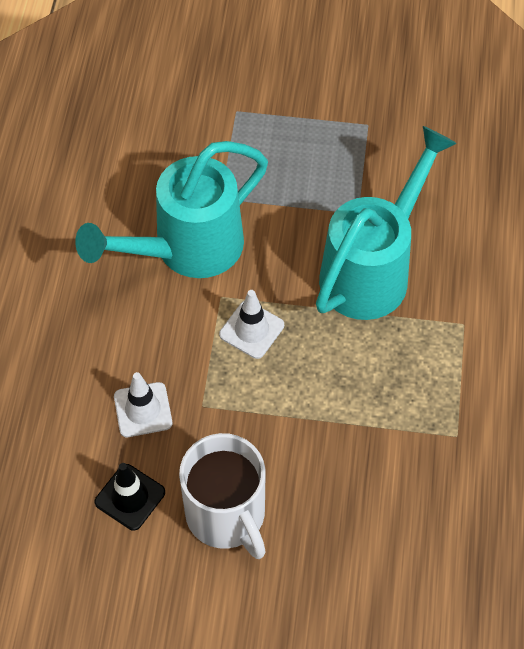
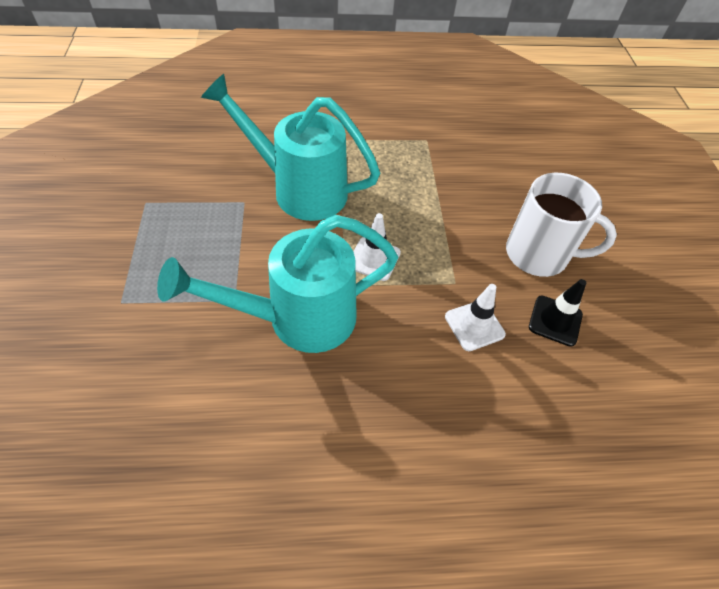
camera: 105 degrees left, 5 degrees down
(187, 249) = (298, 319): turquoise watering can -> turquoise watering can turned 120 degrees clockwise
(227, 515) = (539, 254): white mug -> white mug turned 60 degrees clockwise

